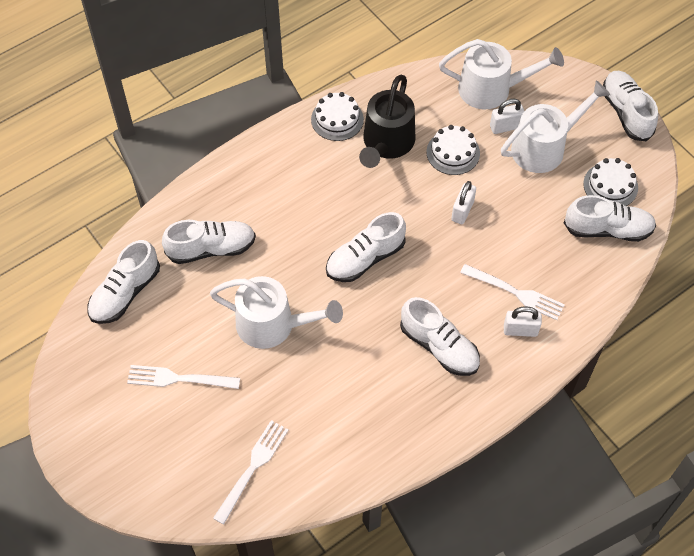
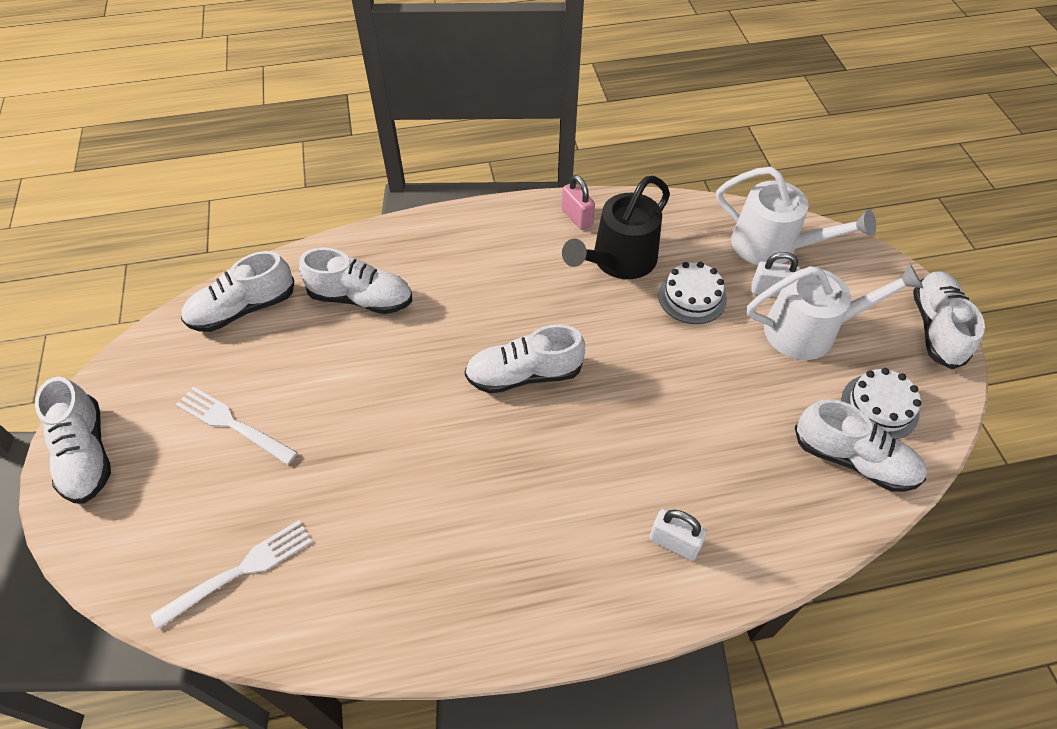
camera: 25 degrees right, 5 degrees down
(273, 325) = (374, 408): white watering can -> none
(337, 119) = (577, 217): white cake -> pink padlock
(439, 346) = (556, 518): white shoe -> white shoe (86, 454)
(462, 211) = (670, 365): white padlock -> none
(515, 292) = (690, 490): white fork -> none

